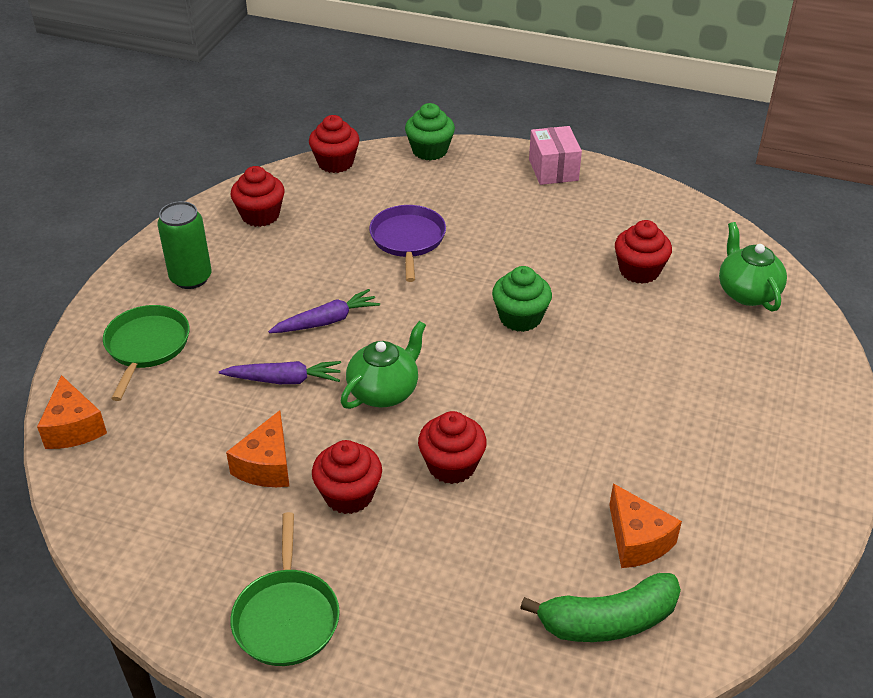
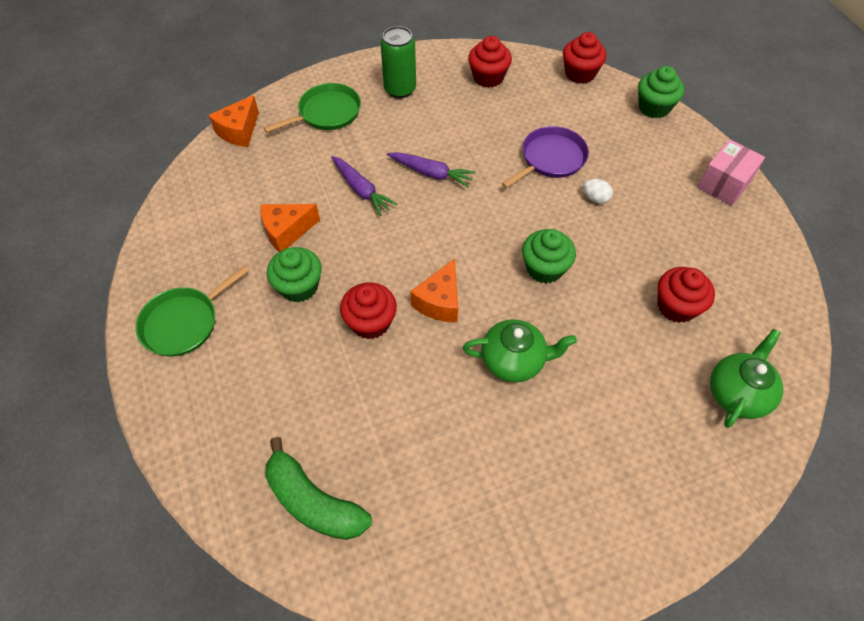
camera: 50 degrees right, 15 degrees up
(349, 495) = (299, 286): red cupcake -> green cupcake
(384, 391) = (400, 244): green teapot -> green teapot (514, 361)
(483, 243) = (595, 198): none -> white egg
(637, 540) = (400, 475): orange cheese -> orange cheese (440, 301)

